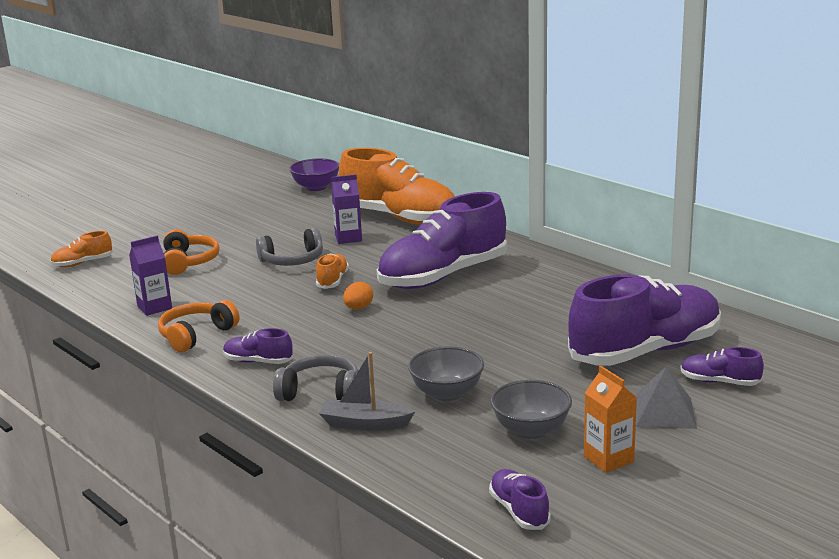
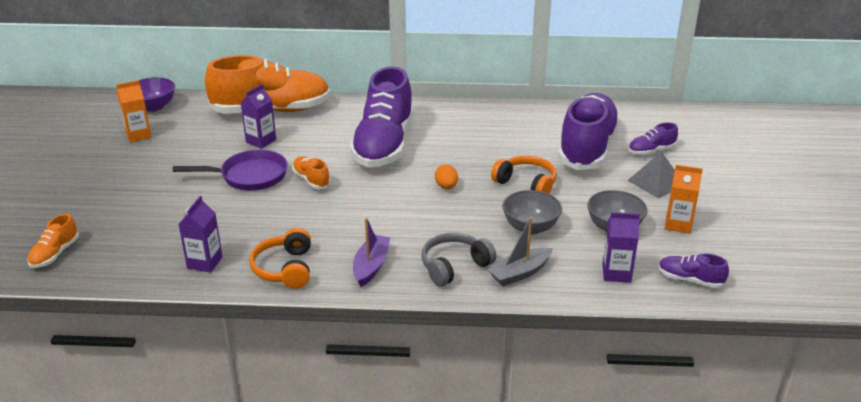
camera: 45 degrees left, 10 degrees up
(189, 262) = (160, 212): orange headphones -> orange headphones (526, 184)
(258, 361) = (371, 266): purple shoe -> purple boat
(269, 204) = (138, 135): none -> orange carton
(292, 260) = (249, 176): grey headphones -> purple pan
(358, 308) = (368, 193): orange egg -> orange egg (446, 186)
(453, 468) = (616, 273): none -> purple carton

